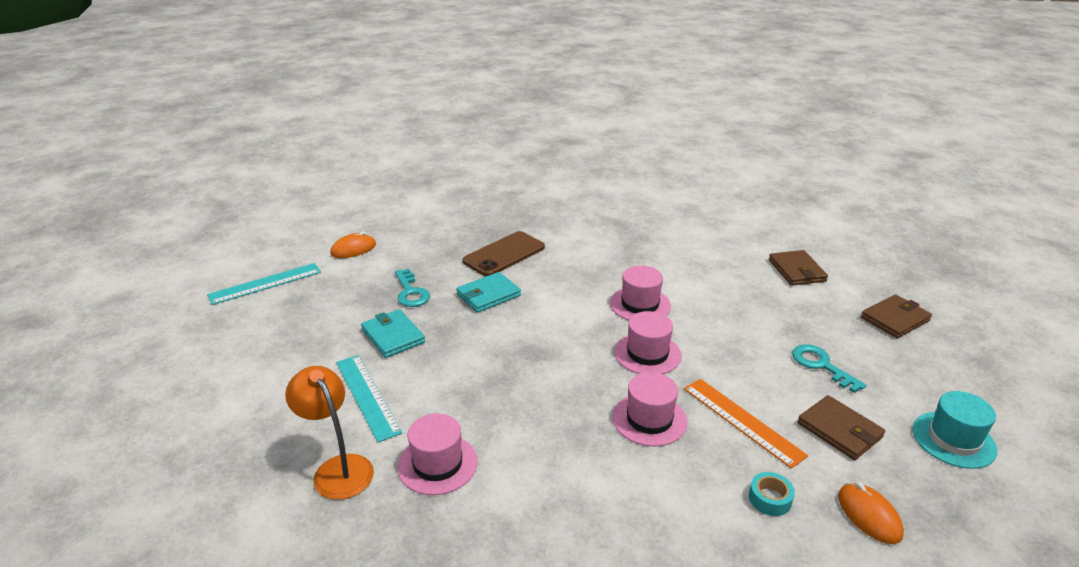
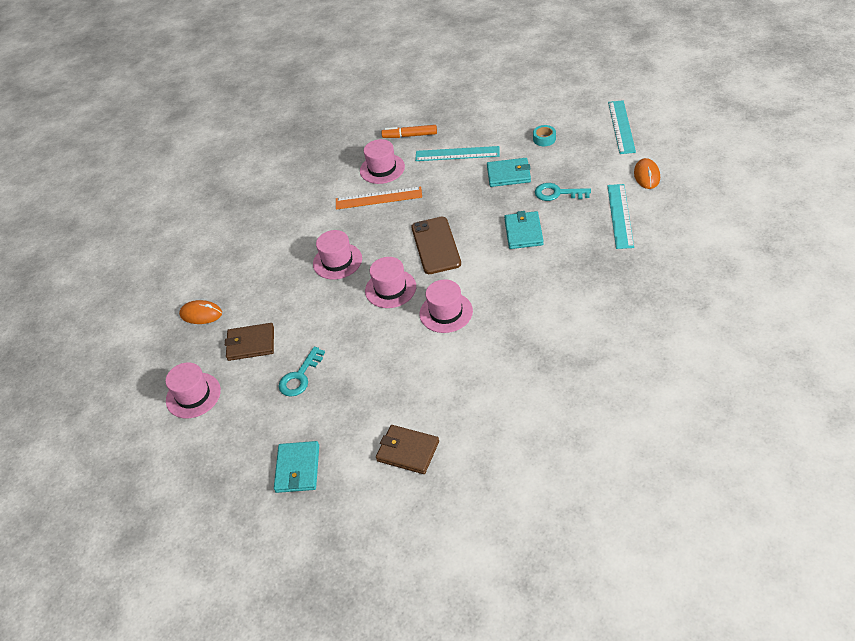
camera: 130 degrees right, 15 degrees up
(338, 468) = (410, 135): orange lamp -> orange marker
(425, 249) = (620, 215): none -> turquoise ruler
(504, 254) = (578, 259): brown phone -> brown phone (435, 245)
(742, 421) = (298, 302): orange ruler -> orange ruler (378, 198)
(770, 499) = (246, 281): turquoise tape -> turquoise tape (544, 139)
(821, 365) = (300, 376): turquoise key -> turquoise key turned 120 degrees clockwise
(895, 319) = (297, 469): brown wallet -> turquoise wallet
(953, 440) = (193, 395): turquoise hat -> pink hat

